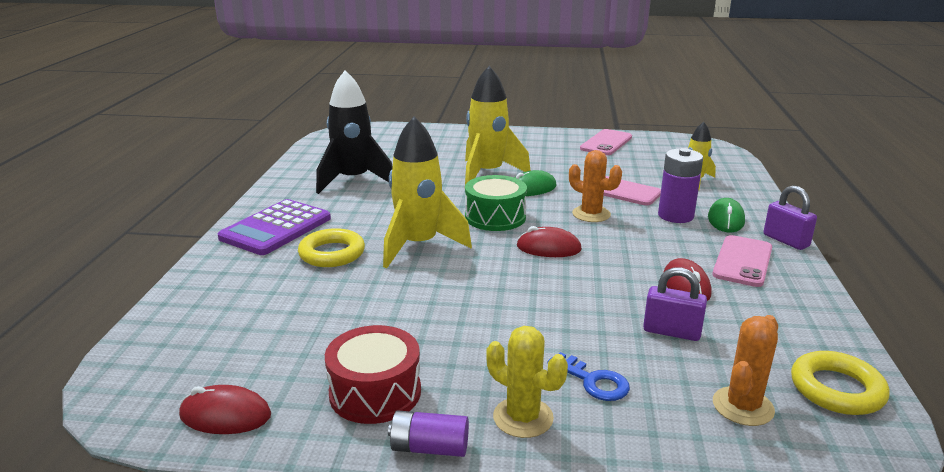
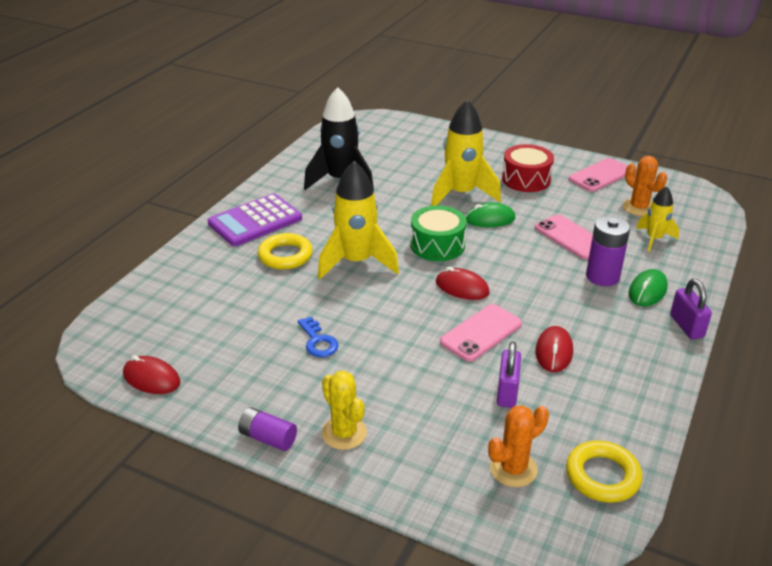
camera: 20 degrees right, 10 degrees up
(375, 392) = (255, 386): red drum -> red drum (526, 179)
(591, 214) = (524, 259): orange cactus -> orange cactus (638, 207)
(594, 381) = (414, 418): blue key -> blue key (318, 341)
(671, 332) = (507, 392): purple padlock -> purple padlock turned 60 degrees clockwise
(742, 261) = (625, 339): pink phone -> pink phone (481, 333)

